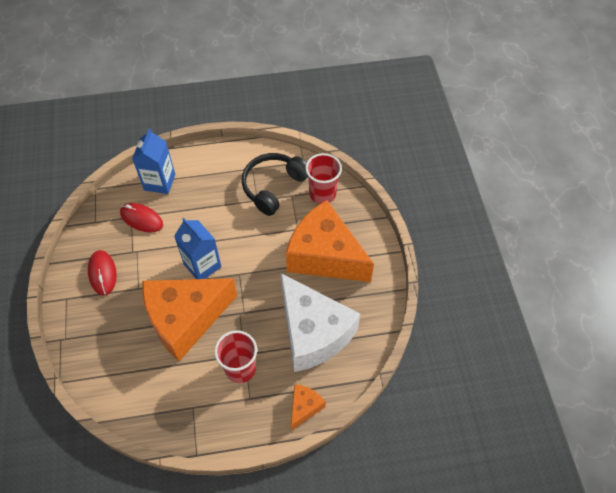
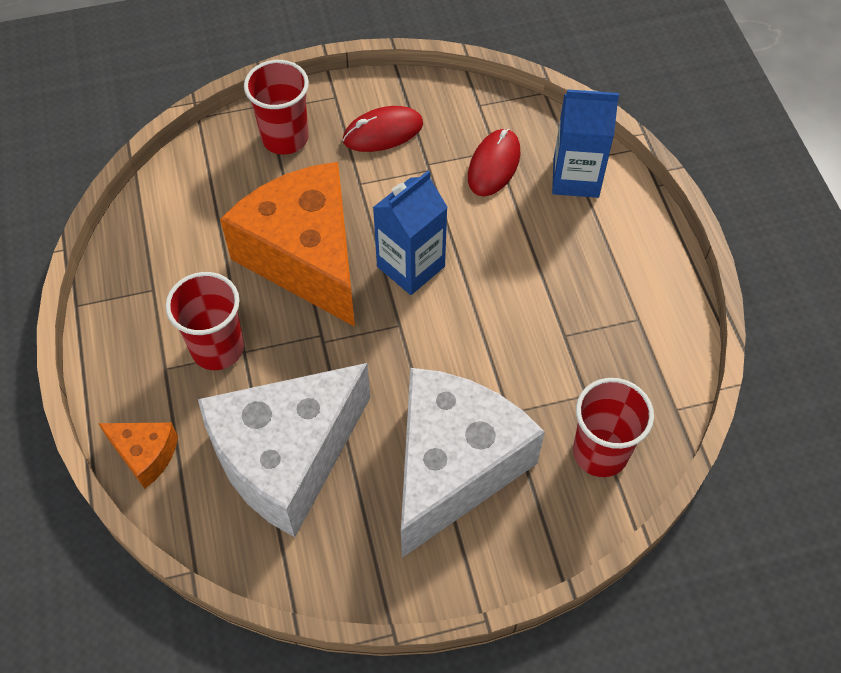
camera: 85 degrees right, 0 degrees up
(92, 328) = (285, 138): none -> red cup
(273, 187) = (601, 361): black headphones -> none
(324, 255) = (453, 466): orange cheese -> white cheese

